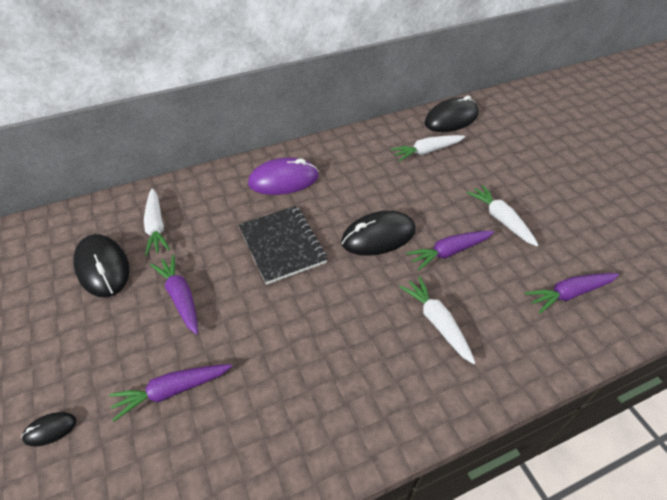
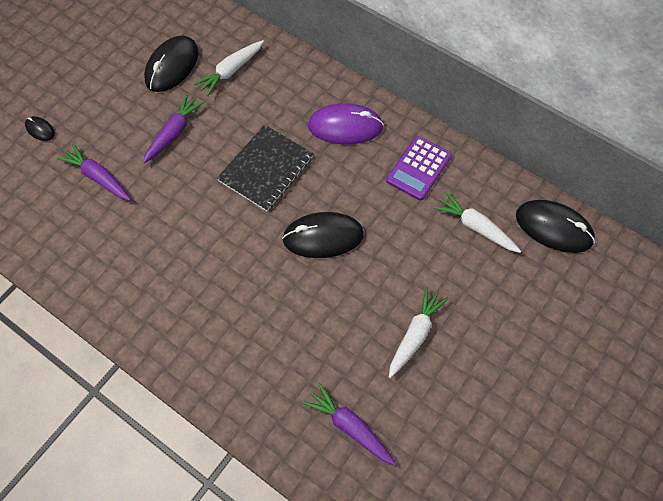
camera: 60 degrees right, 15 degrees up
(283, 180) = (345, 126): purple mouse -> purple mouse turned 45 degrees counterclockwise
(356, 158) = (419, 168): none -> purple calculator
(378, 236) = (323, 237): black mouse -> black mouse turned 45 degrees counterclockwise
(437, 322) = (252, 324): white carrot -> none
(449, 252) = (340, 304): purple carrot -> none

